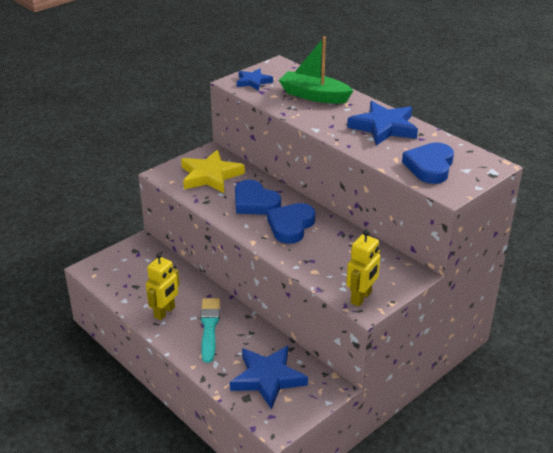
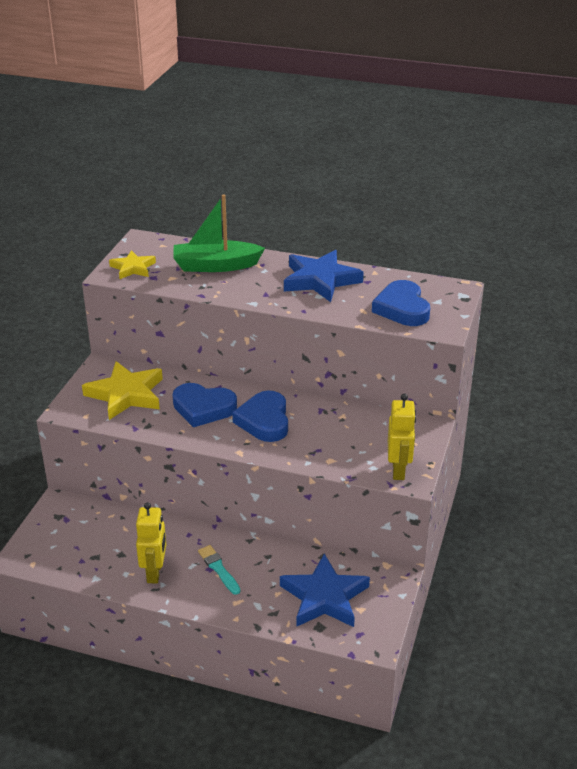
camera: 30 degrees left, 0 degrees up
(209, 327) = (219, 569): turquoise brush -> turquoise brush, size x0.66
(253, 82) = (133, 268): blue star -> yellow star

